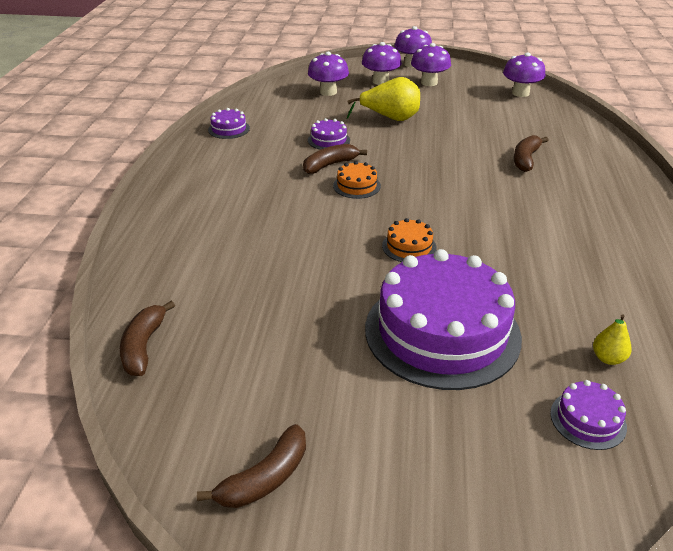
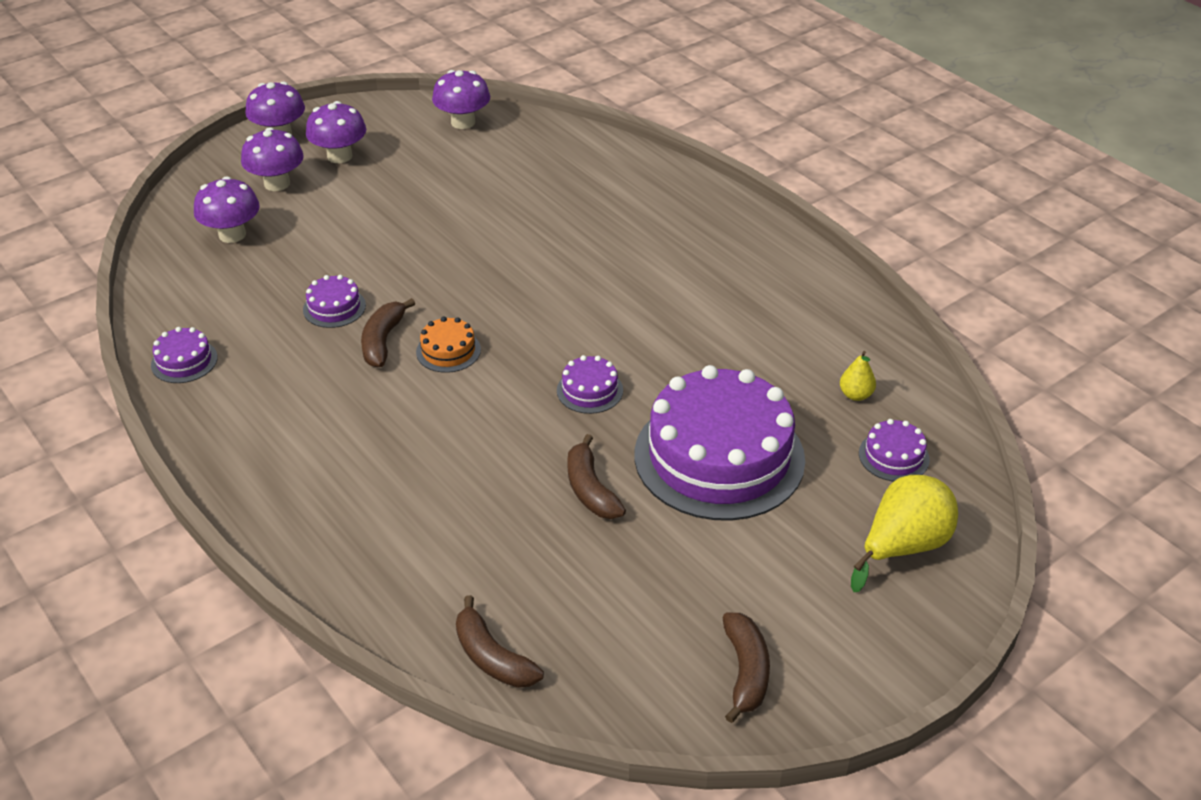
camera: 45 degrees left, 5 degrees up
(390, 118) = (364, 237): yellow pear -> yellow pear (903, 547)
(409, 247) = (589, 390): orange cake -> purple cake
(526, 159) = (572, 217): brown banana -> brown banana (590, 489)

